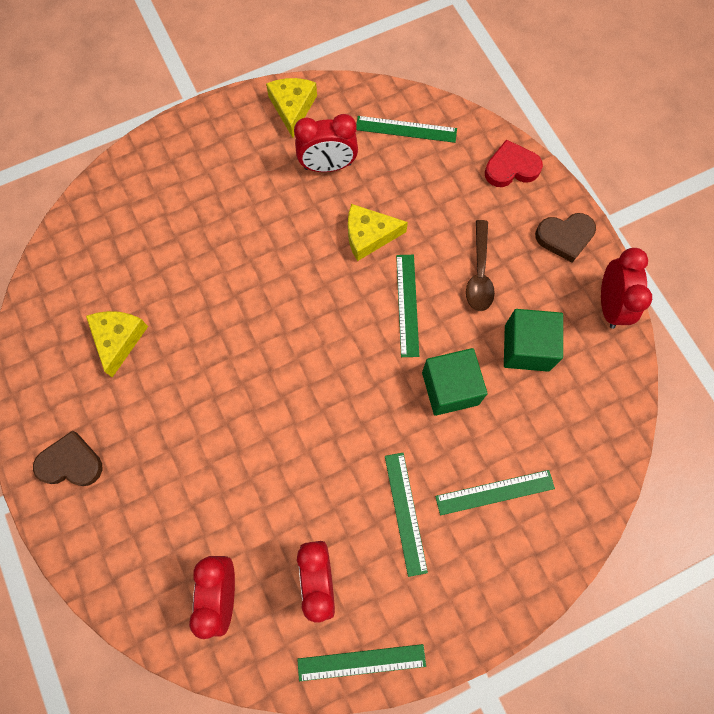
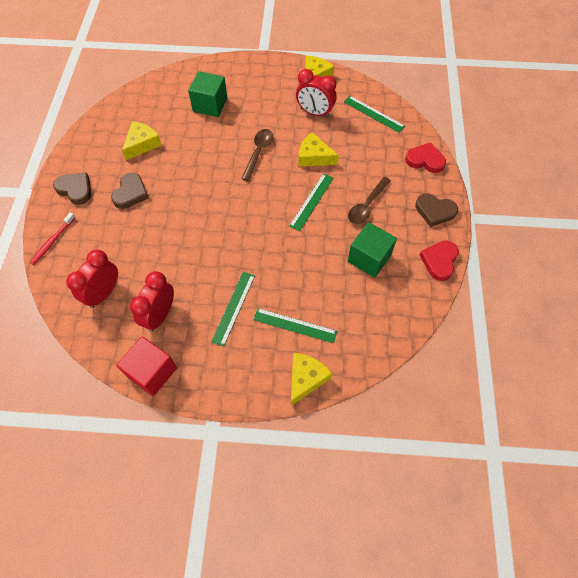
camera: 30 degrees right, 10 degrees down
(95, 560) = (52, 241): none -> red toothbrush
(156, 424) = (131, 193): none -> brown heart
(291, 268) = (258, 152): none -> brown spoon
(361, 662) = (152, 372): green ruler -> red cube
(450, 388) = (306, 256): green cube -> green cube (210, 105)
(551, 554) = (306, 378): none -> yellow cheese
(610, 305) = (439, 261): red clock -> red heart

